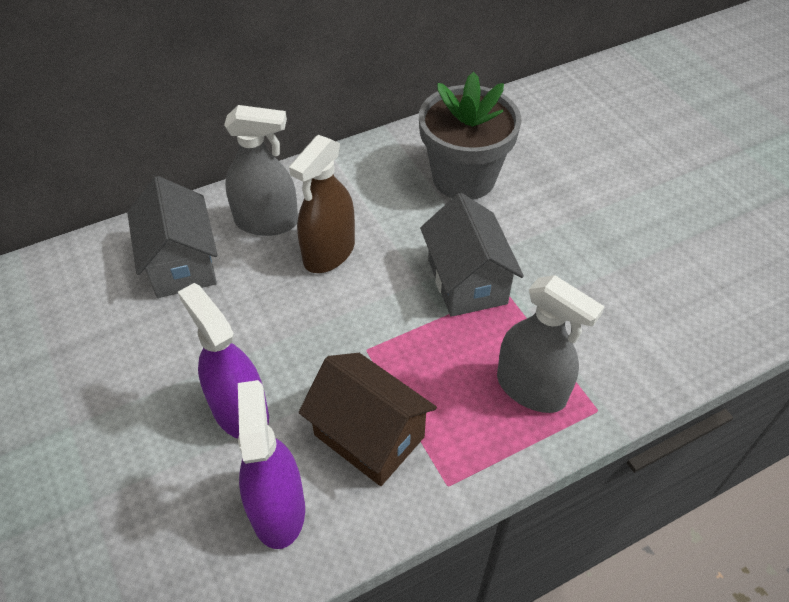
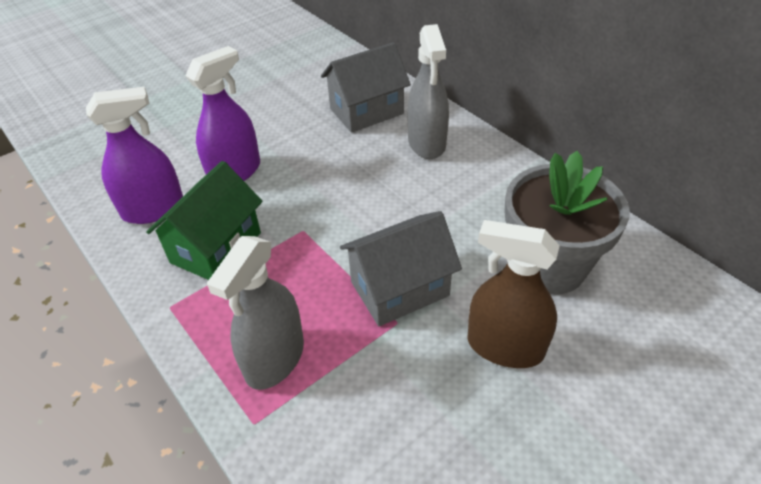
camera: 80 degrees right, 5 degrees down
(329, 252) = (405, 186): brown spray bottle -> brown spray bottle (505, 347)
(369, 436) = (216, 247): brown house -> green house

